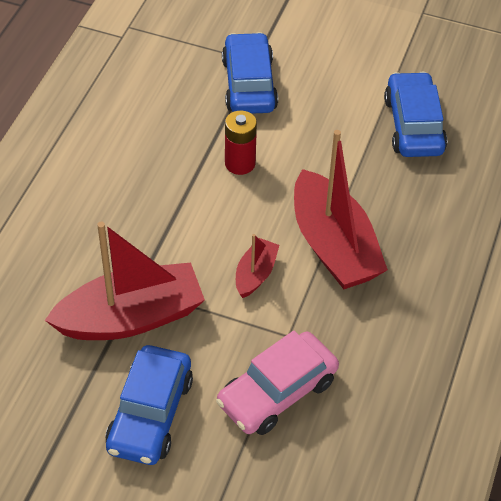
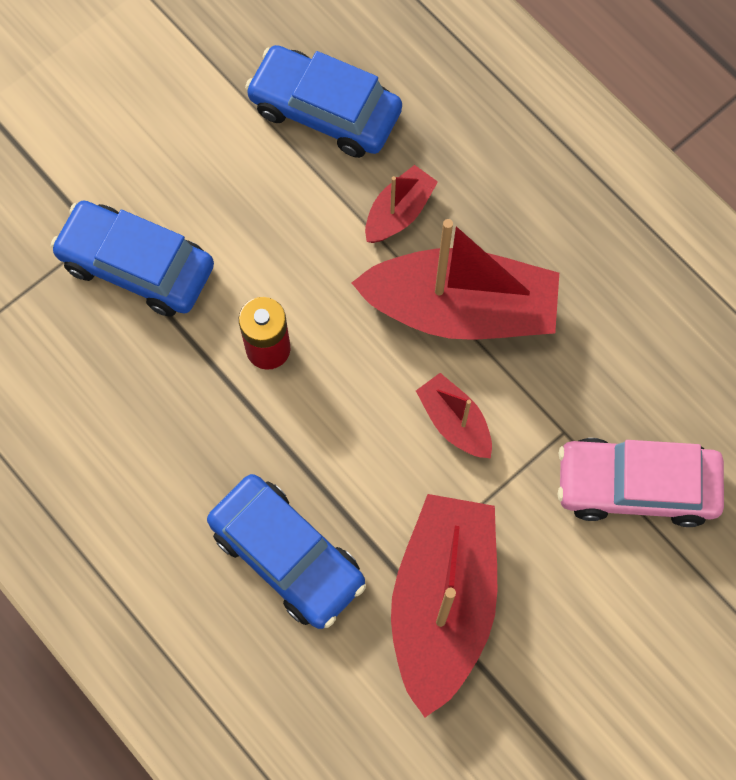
camera: 60 degrees left, 20 degrees up
(150, 414) = (595, 647): blue car -> blue car (287, 555)
(277, 392) = (636, 486): pink car -> pink car turned 105 degrees clockwise
(375, 188) = (399, 212): none -> red boat

